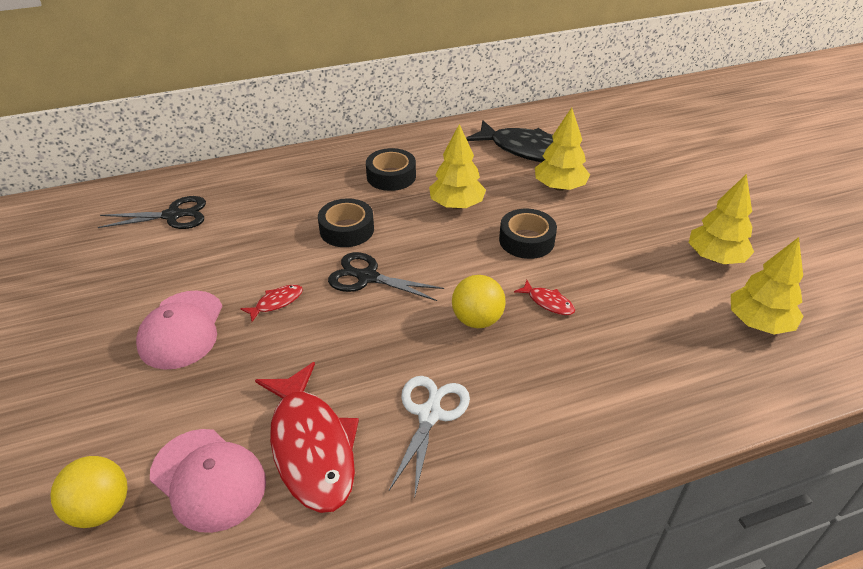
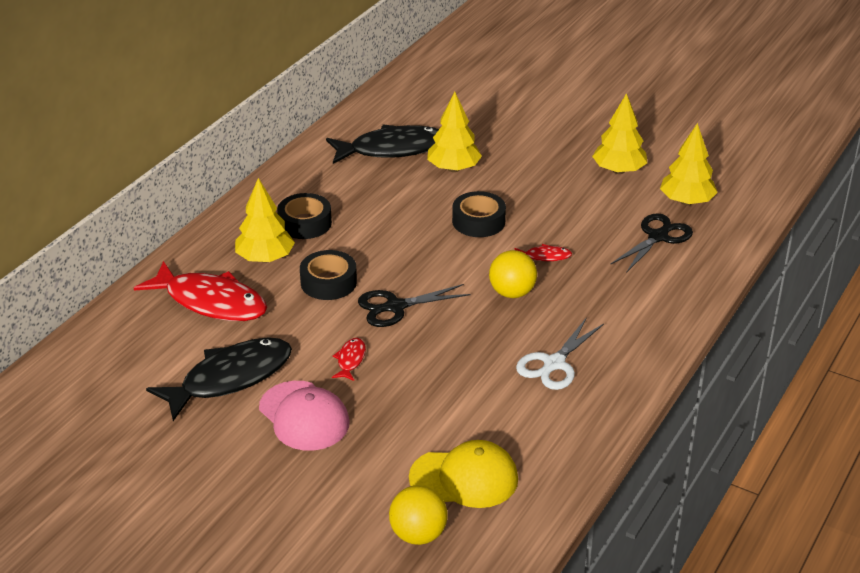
camera: 40 degrees left, 5 degrees down
(173, 215) = (154, 348): black scissors -> black scissors (658, 237)
(182, 266) = (230, 378): none -> black fish
(208, 479) = (464, 478): pink cap -> yellow cap
(311, 446) = (504, 423): red fish -> red fish (211, 302)
(429, 414) = (554, 364): white scissors -> white scissors turned 120 degrees counterclockwise
(456, 205) = (391, 220): yellow tree -> yellow tree (265, 258)

